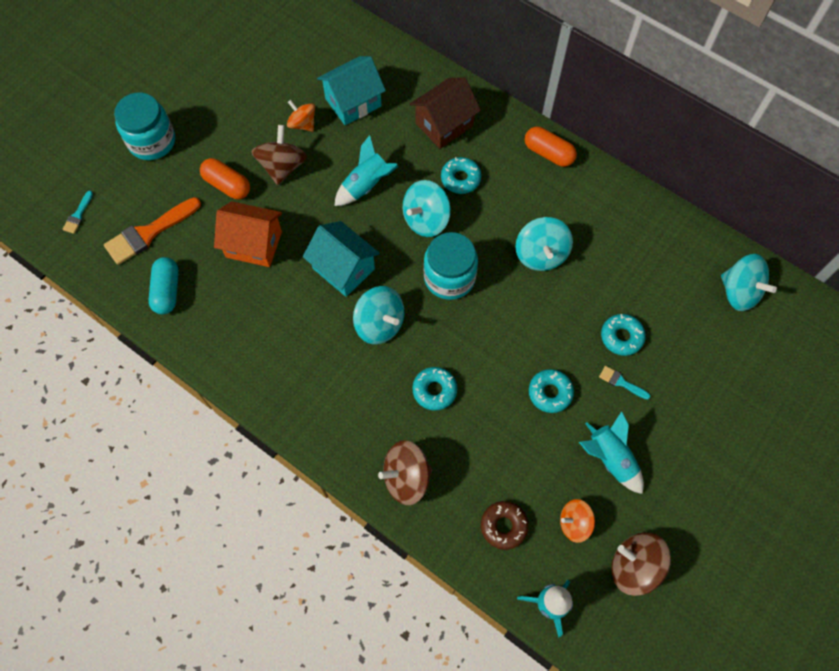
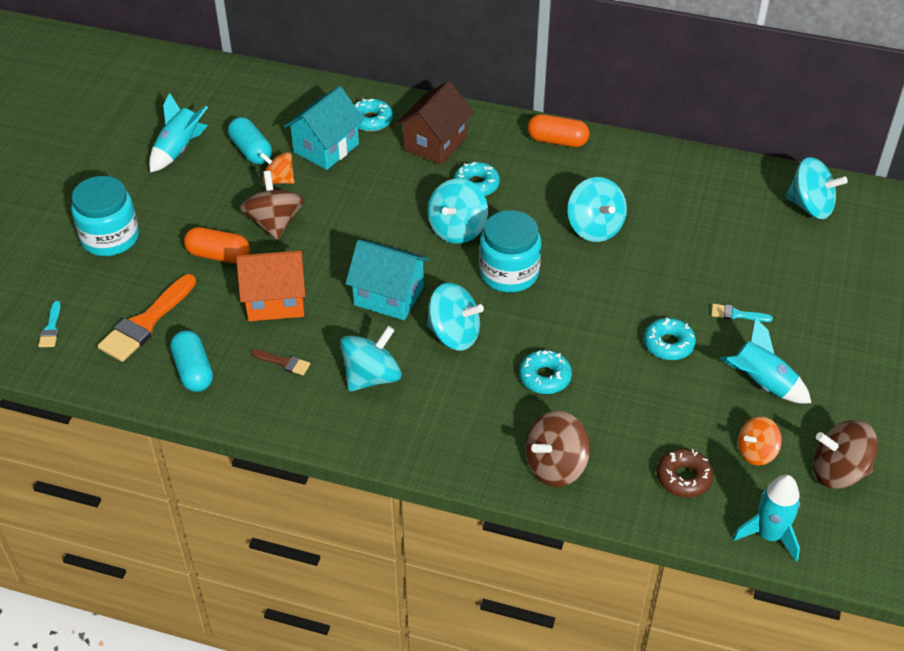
camera: 20 degrees left, 20 degrees down
(237, 306) = (284, 362): none -> brown brush
(292, 87) = (251, 151): none -> turquoise capsule
(299, 343) = (371, 377): none -> turquoise spinning top
(366, 185) = (377, 216): turquoise rocket -> turquoise rocket (179, 149)
(621, 337) = (715, 275): turquoise donut -> turquoise donut (371, 120)

